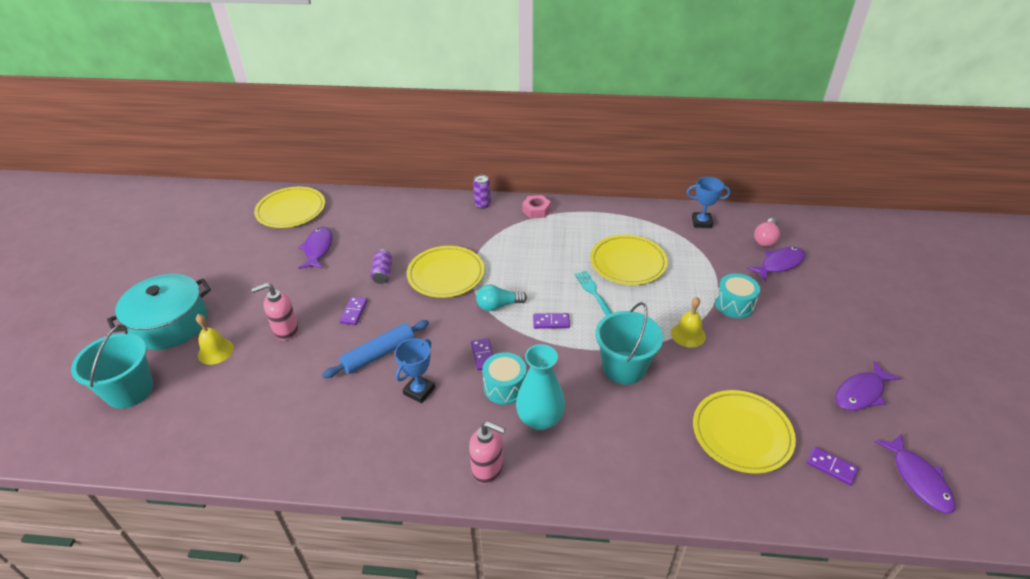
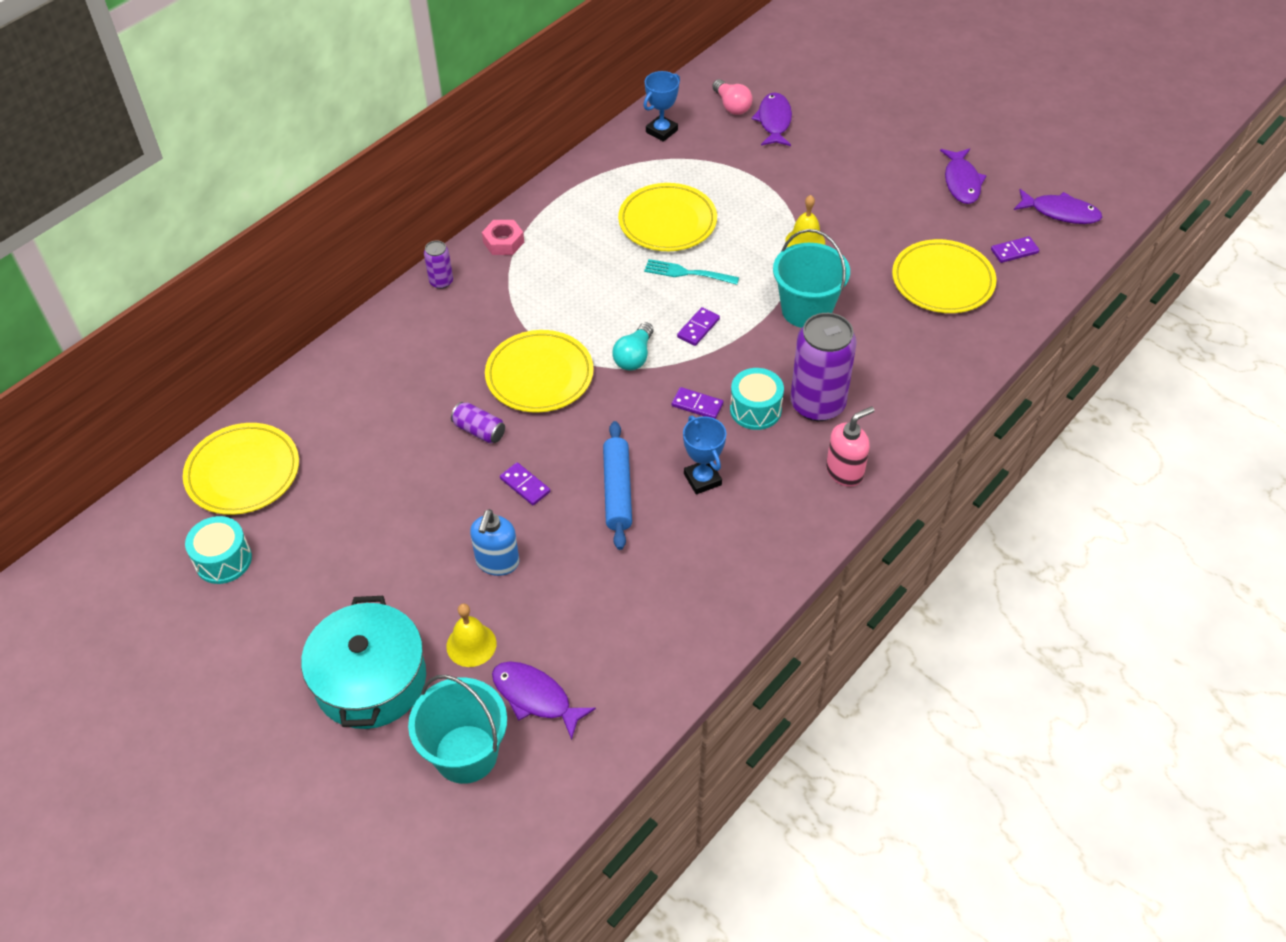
camera: 55 degrees left, 10 degrees up
(286, 330) = (497, 562): pink soap dispenser -> blue soap dispenser
(318, 249) = (364, 475): purple fish -> purple fish (535, 697)
(540, 419) = (817, 404): turquoise vase -> purple can
(734, 304) = (797, 186): turquoise drum -> turquoise drum (223, 560)

